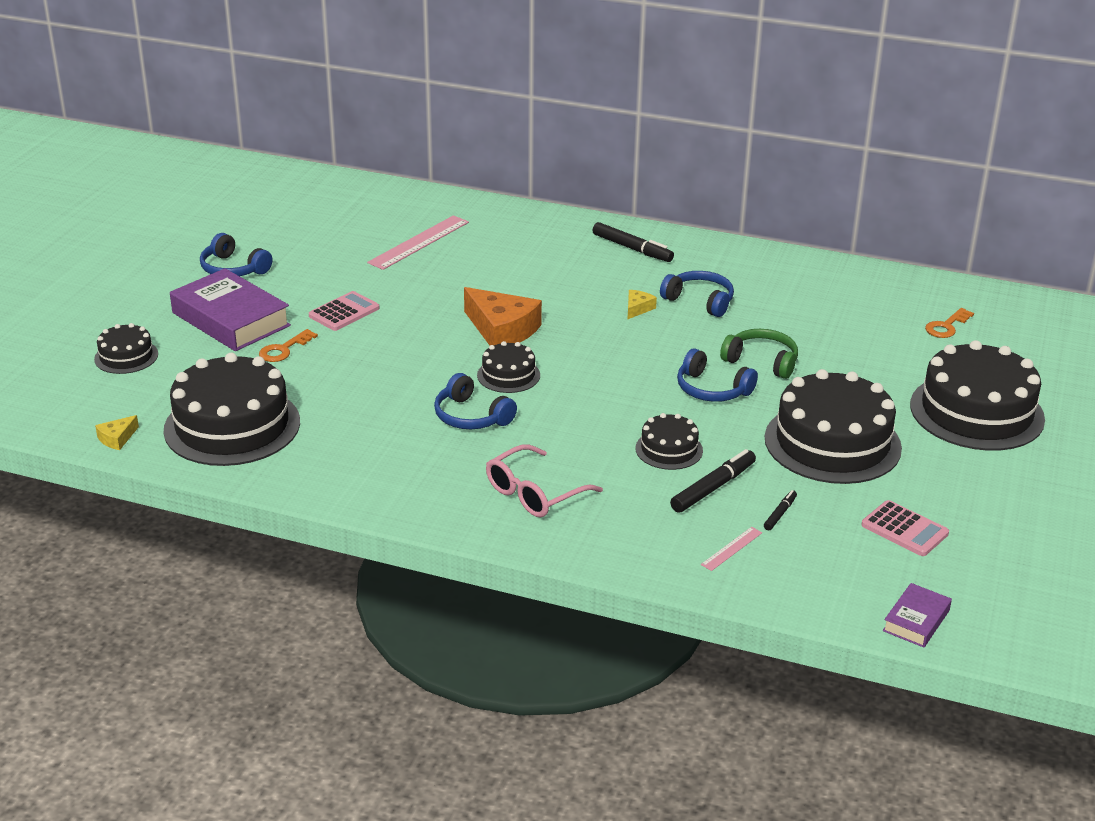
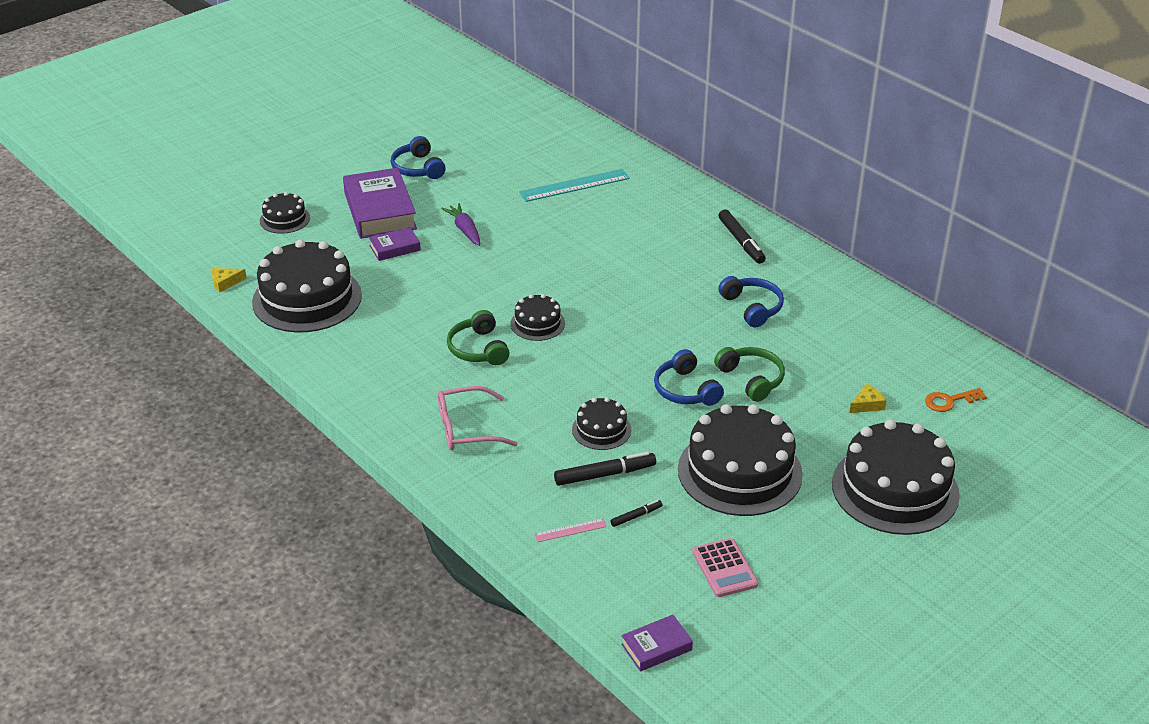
camera: 30 degrees right, 5 degrees up
(284, 349) = (395, 248): orange key -> purple book
(344, 312) = (464, 230): pink calculator -> purple carrot
(419, 242) = (574, 185): pink ruler -> turquoise ruler
(471, 416) = (478, 349): blue headphones -> green headphones
(502, 330) = (568, 283): orange cheese -> none
(637, 308) = (694, 298): yellow cheese -> yellow cheese (867, 405)

